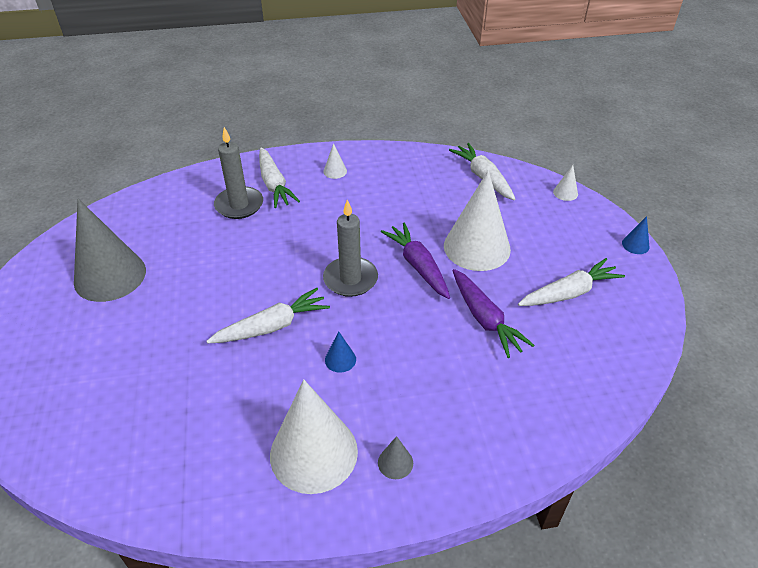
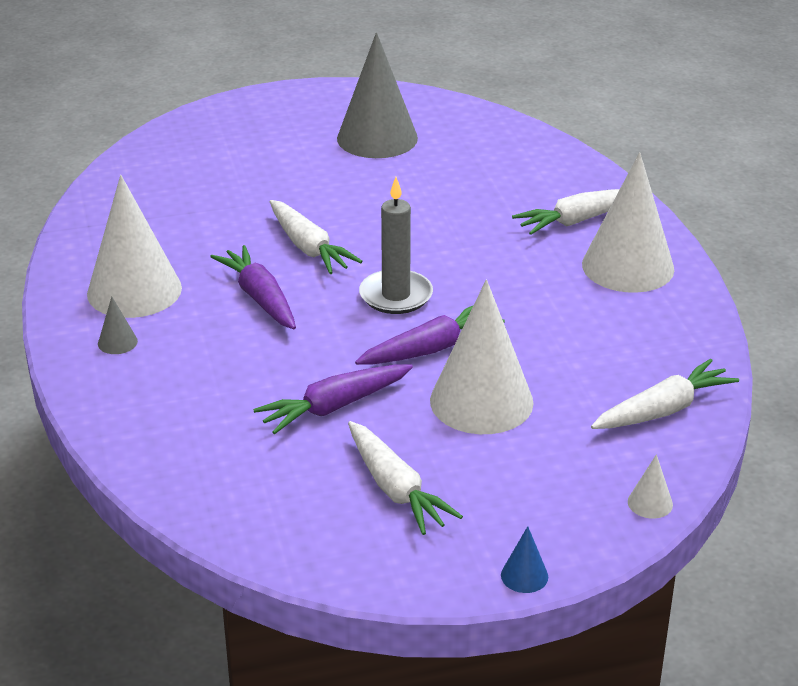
camera: 85 degrees right, 10 degrees down
(239, 205) = (525, 199): grey candle -> none
(335, 171) = (628, 266): white cone -> white cone, size x2.49
(340, 359) = (259, 297): blue cone -> purple carrot

